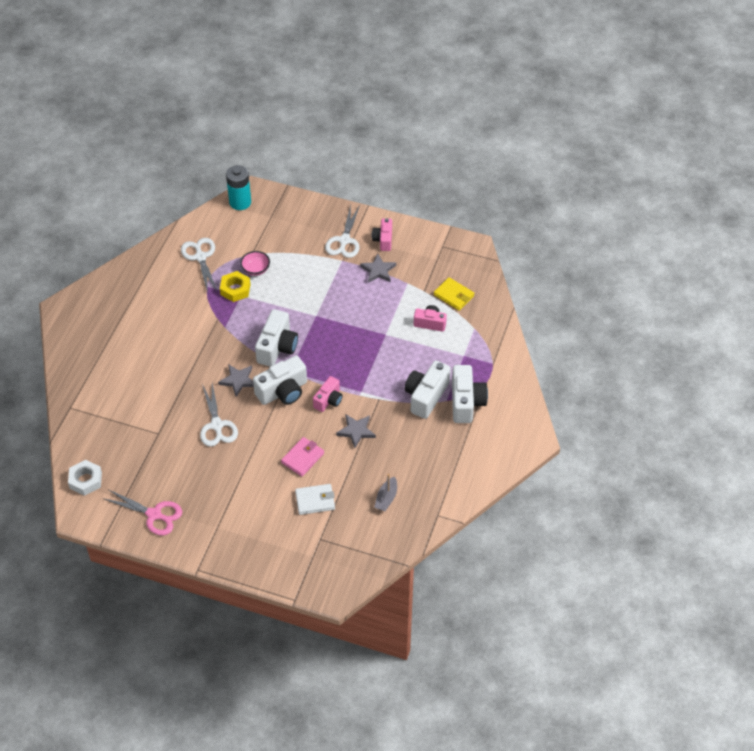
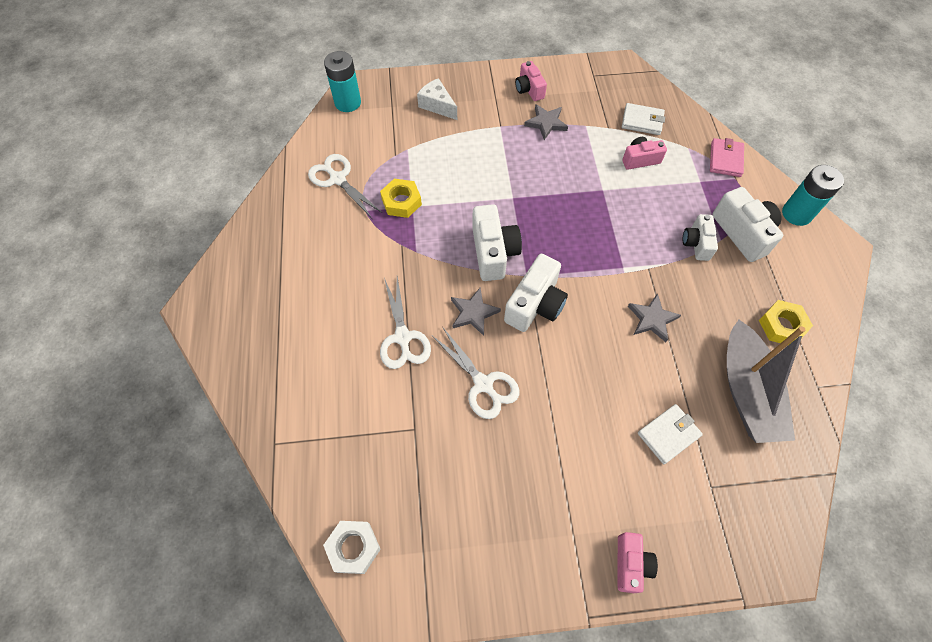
camera: 25 degrees left, 10 degrees up
(154, 515) = (479, 557): pink scissors -> none
(256, 269) = (411, 170): pink bowl -> none
(302, 458) = (615, 382): pink wallet -> pink wallet (725, 159)
(305, 228) = (437, 105): none -> white cheese
(328, 400) = (594, 293): pink camera -> pink camera (630, 564)
(344, 240) = (488, 104): white scissors -> white scissors (402, 337)
(386, 498) = (746, 391): grey boat -> grey boat, size x2.28
(426, 396) = (696, 243): white camera -> white camera, size x0.62
(443, 470) = (781, 326): none -> yellow nut
(453, 295) = (642, 121): yellow wallet -> white wallet
(518, 405) = (796, 214): none -> turquoise battery

